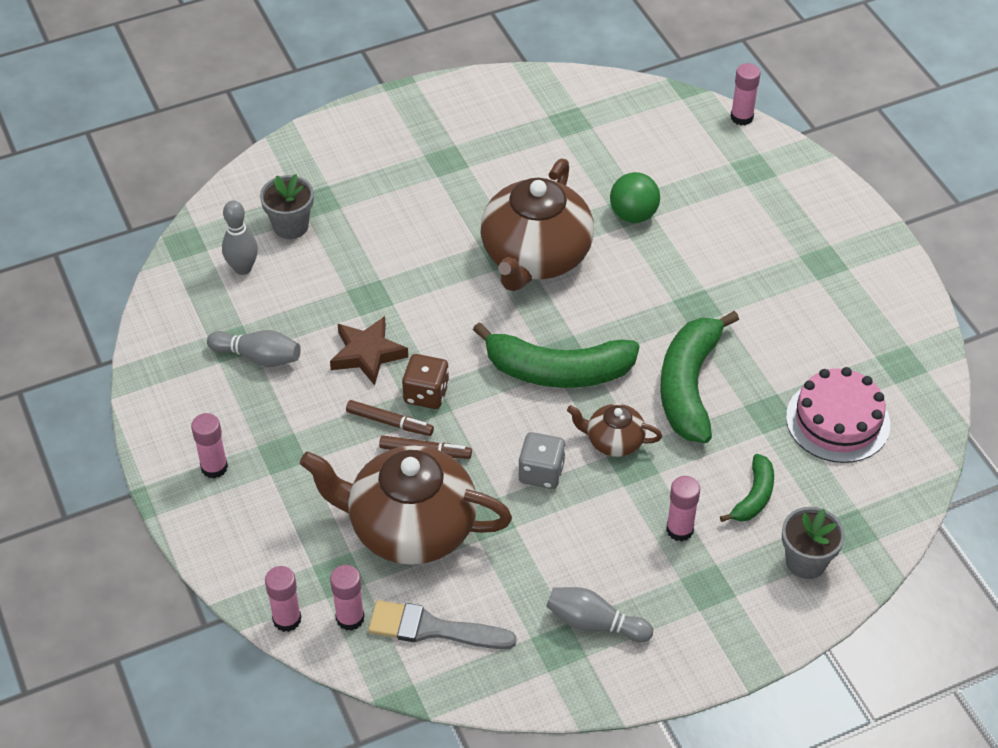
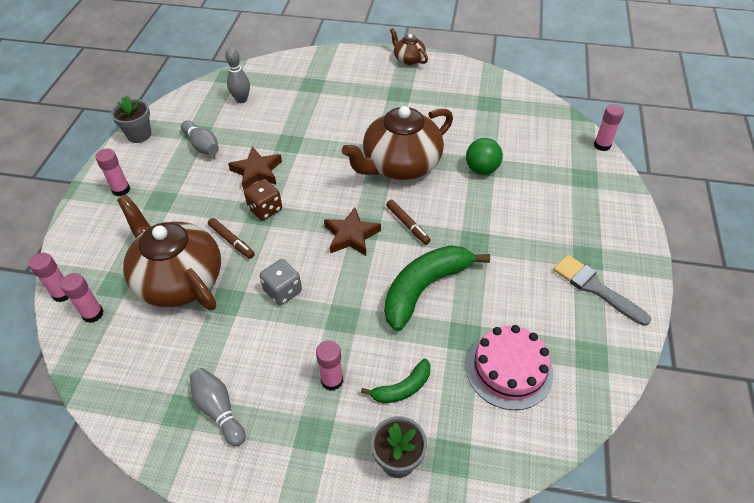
camera: 35 degrees right, 0 degrees up
(291, 226) = (286, 90): grey flower pot -> grey flower pot (139, 135)
(389, 422) = (230, 214): brown marker -> brown marker (407, 224)
(433, 629) = (127, 350): grey brush -> grey brush (596, 288)
(557, 371) = (351, 235): green banana -> brown star
(613, 441) = (344, 296): brown teapot -> brown teapot (408, 59)

